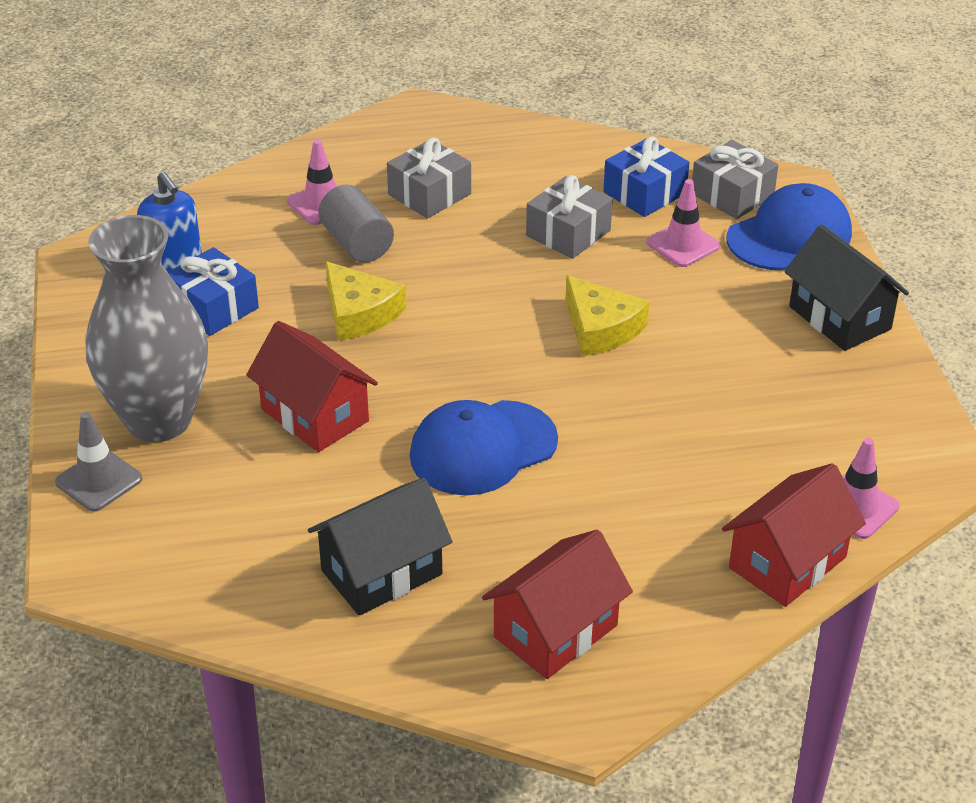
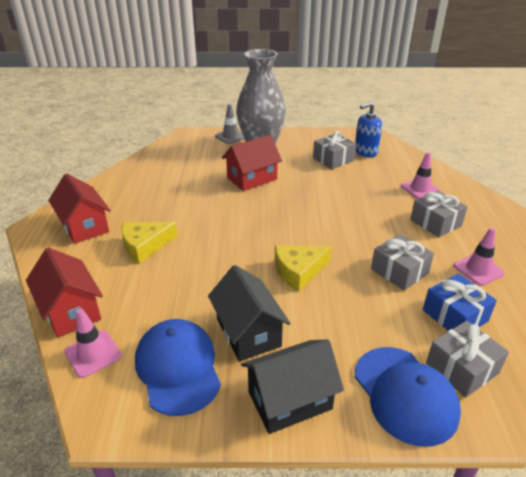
camera: 100 degrees right, 5 degrees down
(214, 307) = (333, 159): blue gift -> grey gift
(357, 243) = (384, 197): grey cylinder -> none
(359, 313) = (324, 194): yellow cheese -> yellow cheese (145, 245)
(381, 572) = (148, 188): black house -> black house (248, 332)
(482, 448) = (211, 219): blue cap -> blue cap (178, 368)
(683, 244) = (389, 324): pink traffic cone -> pink traffic cone (478, 269)

